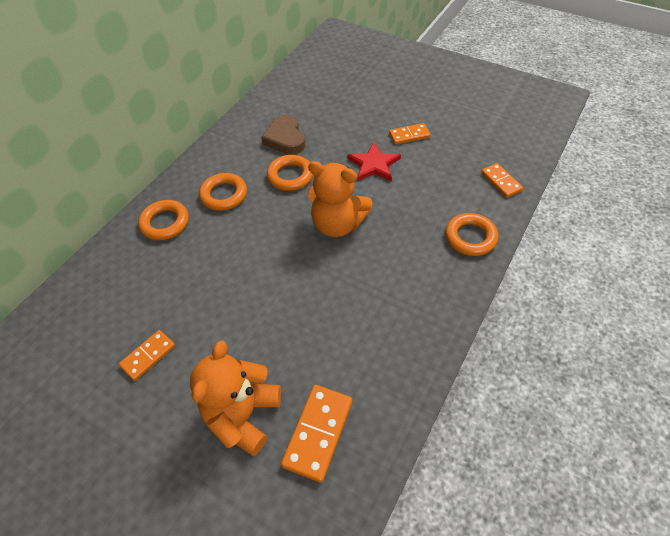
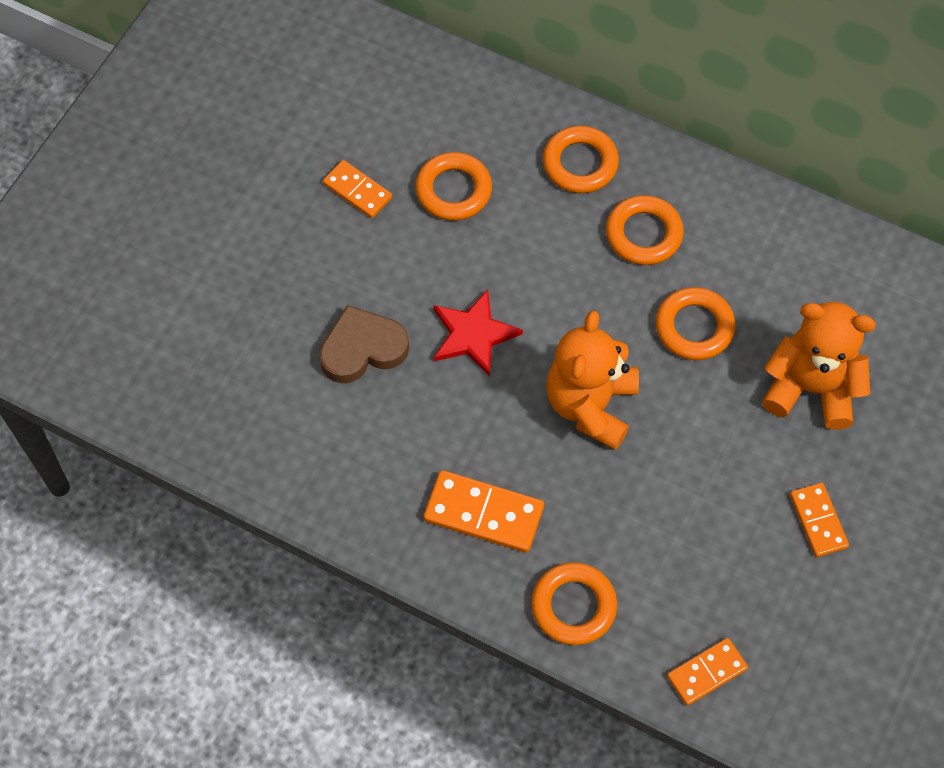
camera: 85 degrees right, 10 degrees up
(165, 293) = (453, 190): none -> orange ring
(243, 415) = (278, 310): orange teddy bear -> orange teddy bear (811, 388)
(285, 139) = (787, 311): brown heart -> brown heart (362, 349)
(318, 432) = (255, 396): orange domino -> orange domino (484, 513)
(374, 164) = (733, 459): red star -> red star (473, 335)

